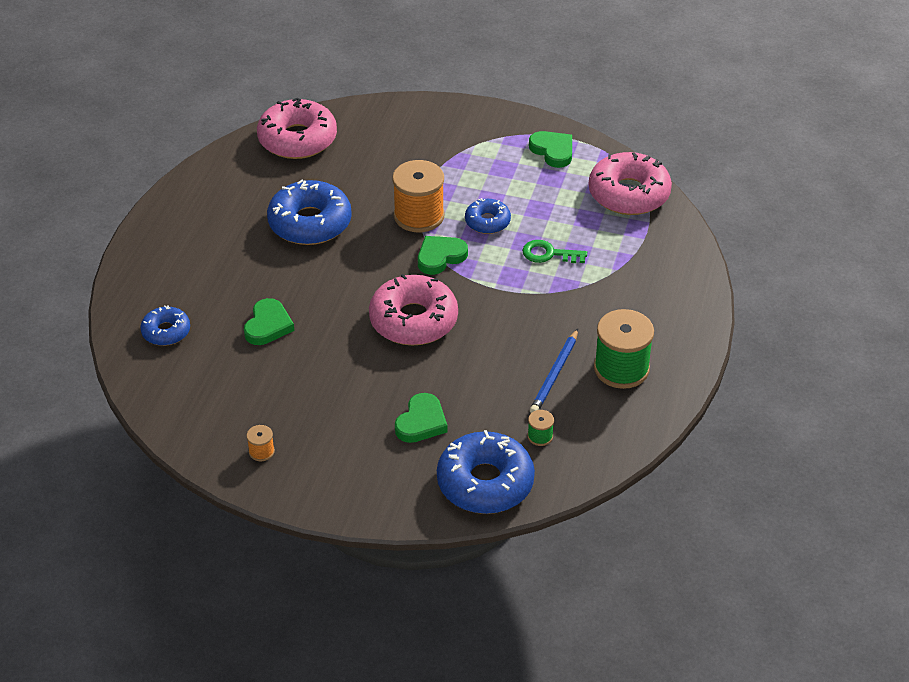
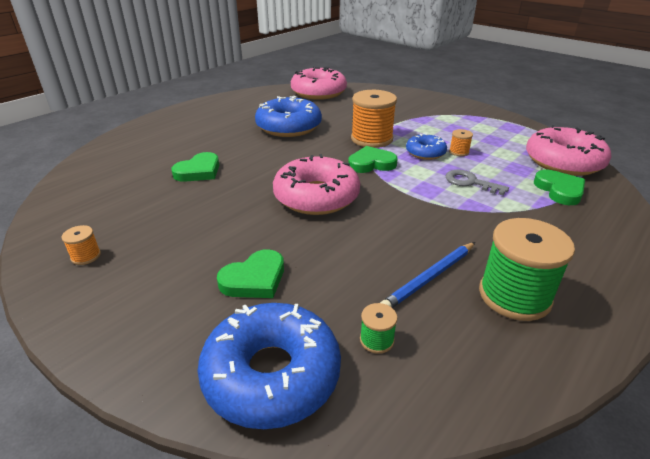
camera: 25 degrees right, 10 degrees down
(166, 332) = (126, 157): blue donut -> none
(521, 209) = (459, 152): none -> orange spool
(548, 254) = (470, 182): green key -> grey key
(553, 151) = (502, 127): green heart -> green heart (559, 190)

